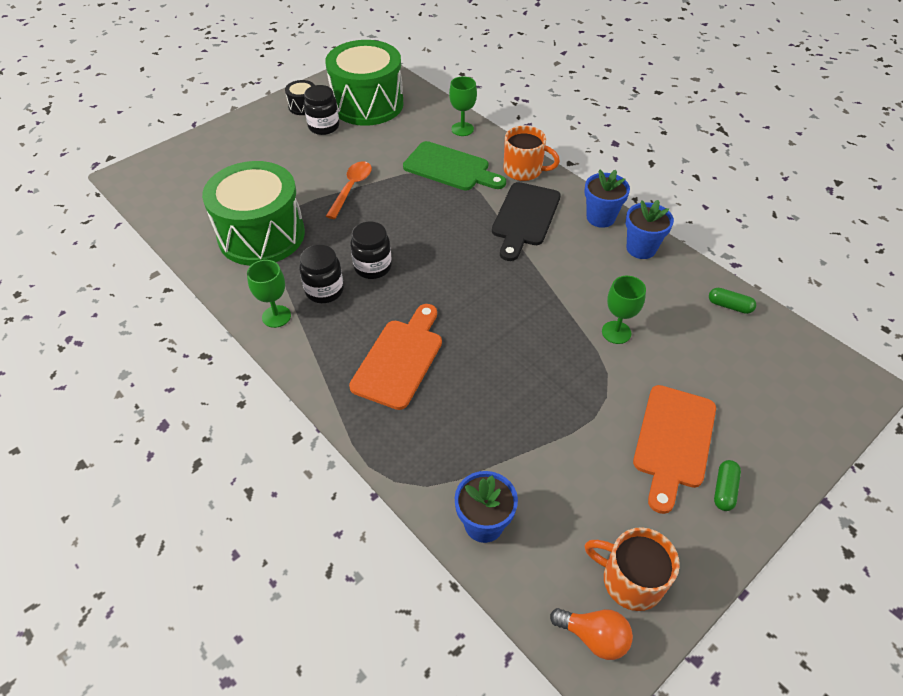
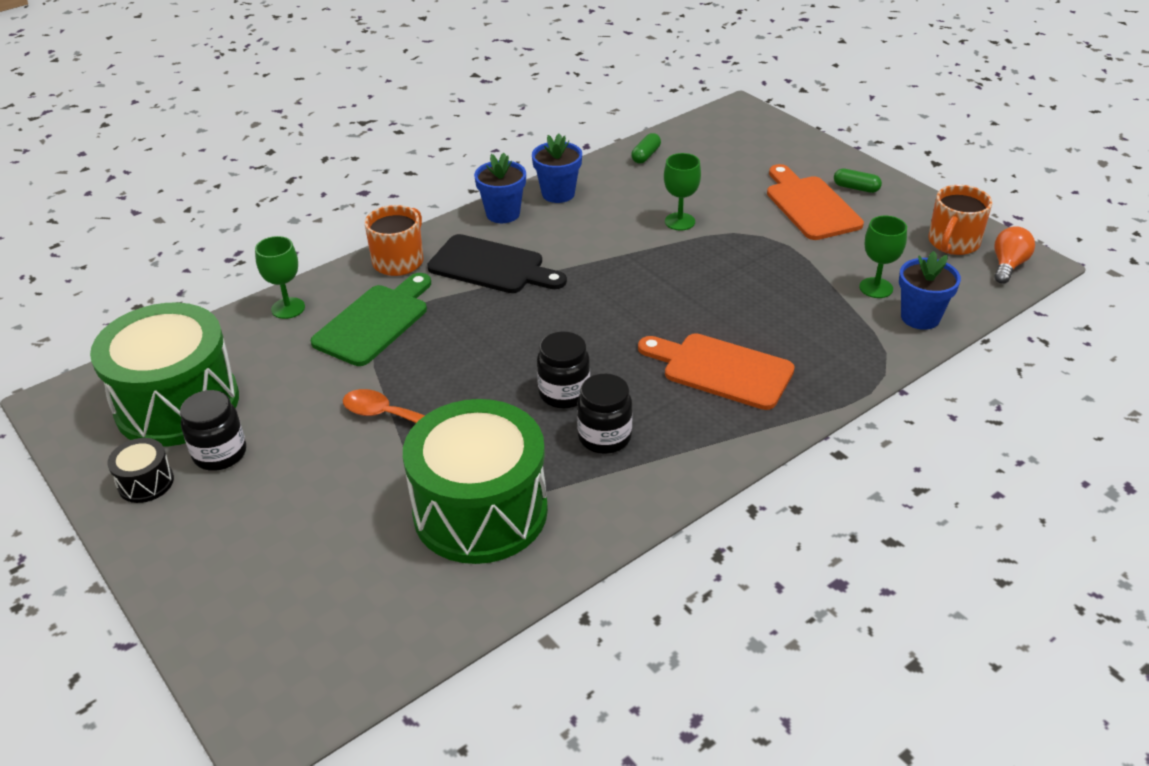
camera: 85 degrees left, 10 degrees down
(276, 316) = (650, 482): green goblet -> green goblet (876, 288)
(673, 441) = (810, 205): orange cutting board -> orange cutting board turned 135 degrees counterclockwise

